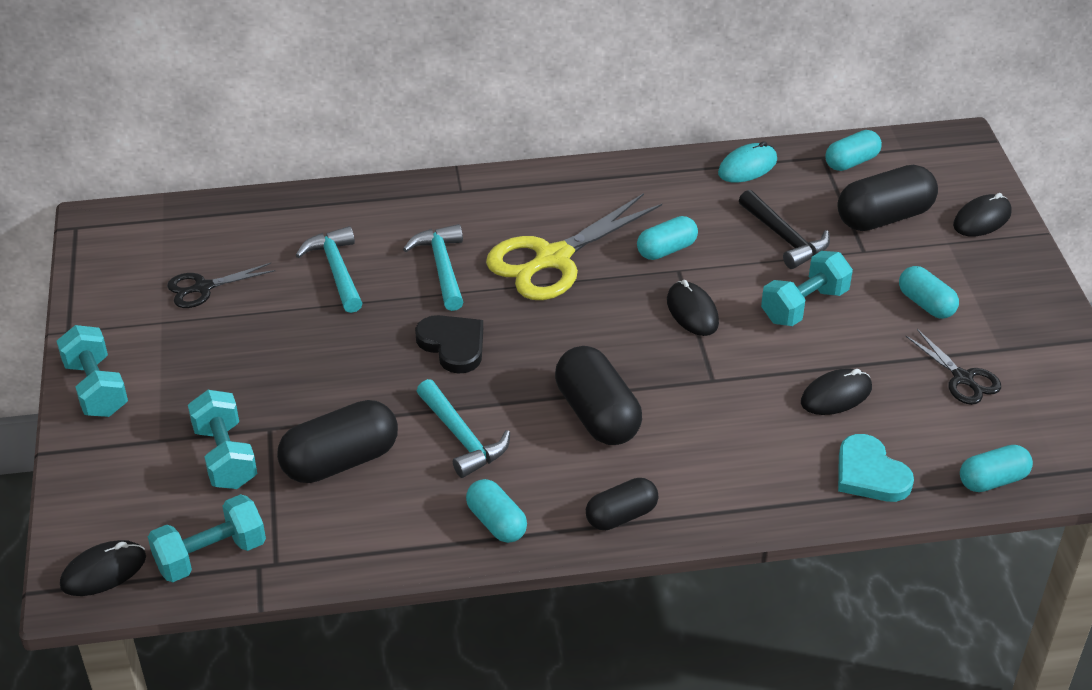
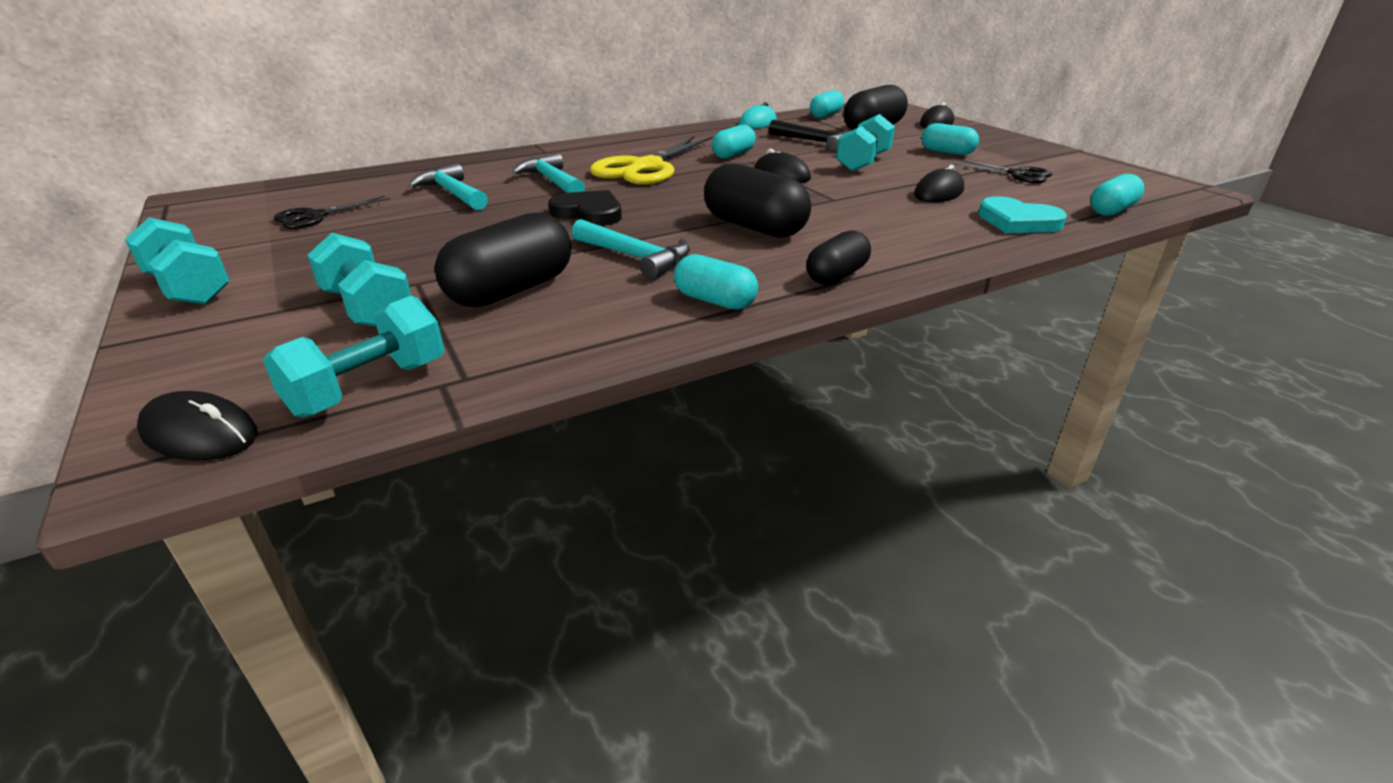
camera: 20 degrees left, 10 degrees down
(103, 571) = (200, 433): black mouse -> black mouse turned 75 degrees clockwise

